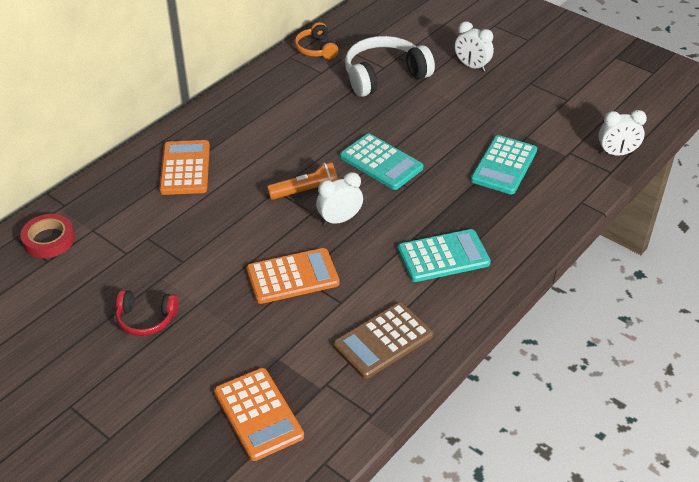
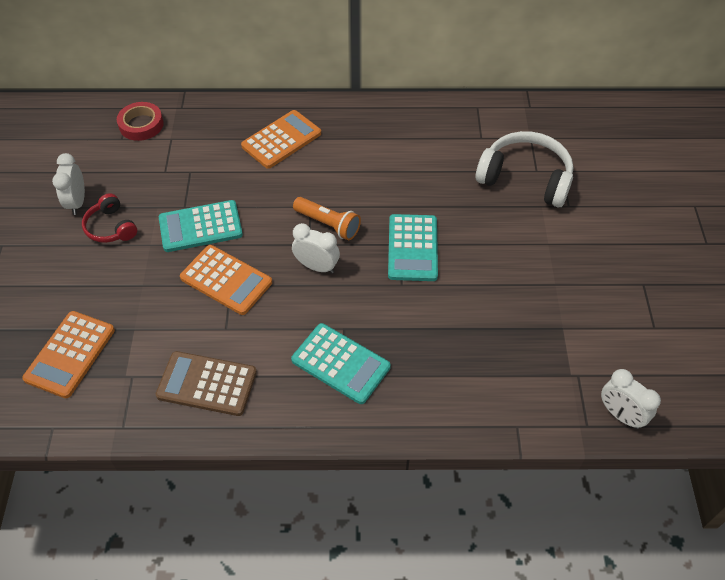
camera: 50 degrees right, 10 degrees up
(316, 49) = (506, 115): orange headphones -> none
(472, 66) = (613, 227): white clock -> white clock (77, 202)
(504, 165) = (502, 335): turquoise calculator -> turquoise calculator (200, 227)

